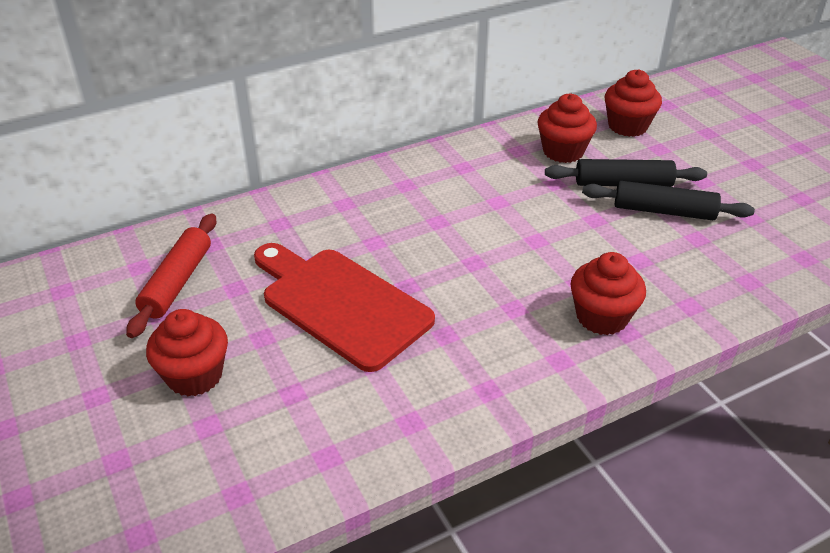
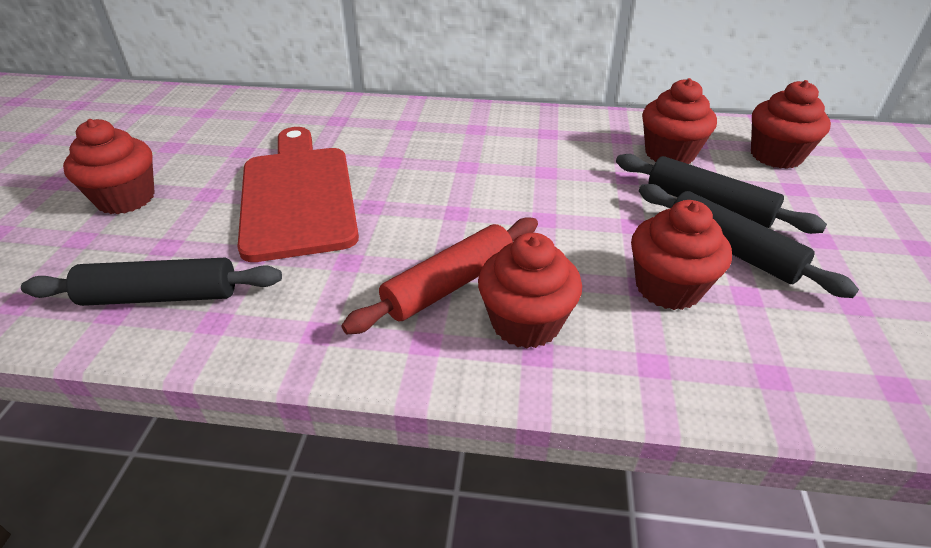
camera: 35 degrees right, 0 degrees up
(177, 282) = (211, 131): red rolling pin -> red rolling pin (449, 285)
(346, 427) = (160, 296): none -> black rolling pin
(654, 254) = (668, 287): none -> red cupcake

